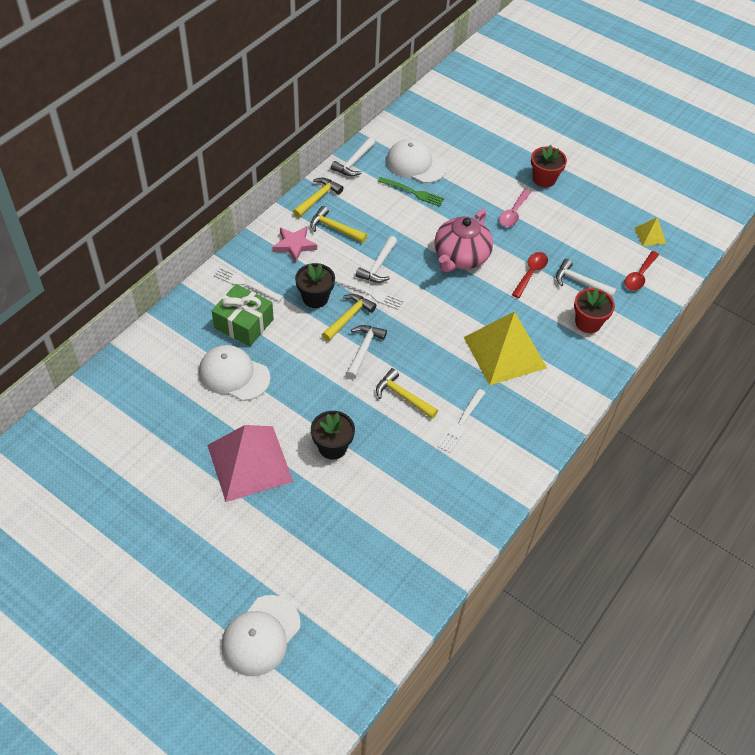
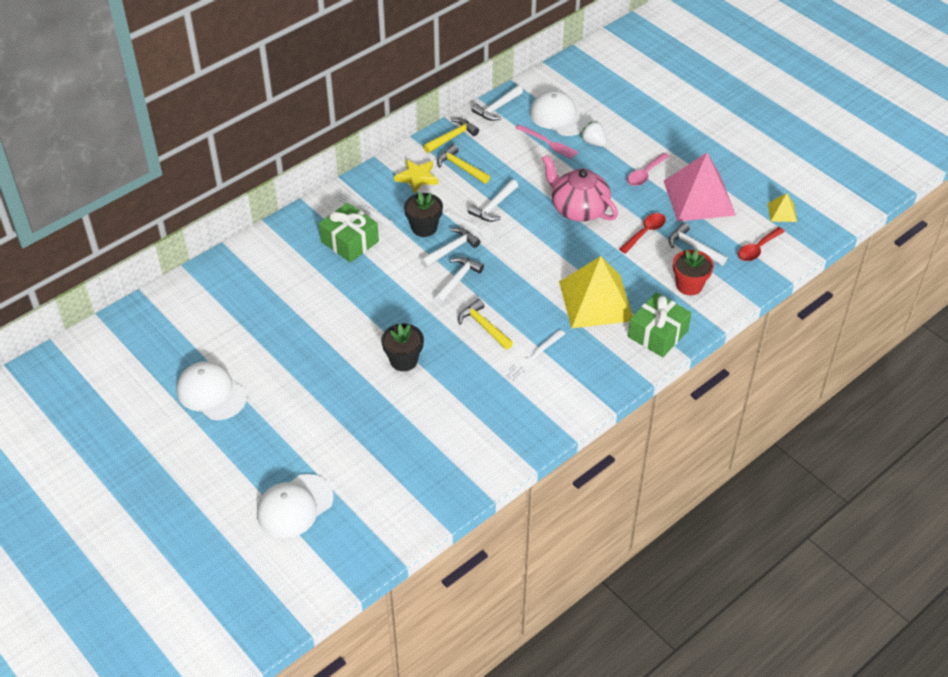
camera: 15 degrees right, 5 degrees down
(234, 375) = (328, 285): white cap -> white cap (211, 393)
(249, 463) = (322, 362): pink pyramid -> pink pyramid (699, 197)
(294, 245) = (417, 178): pink star -> yellow star
(348, 317) = (451, 249): yellow hammer -> white hammer
(413, 192) = (548, 143): green fork -> pink fork
(456, 186) = (593, 142): none -> white strawberry
(460, 257) = (578, 209): pink teapot -> pink teapot turned 90 degrees clockwise
(544, 179) = (687, 145): red flower pot -> none
(573, 378) = (658, 334): none -> green gift

